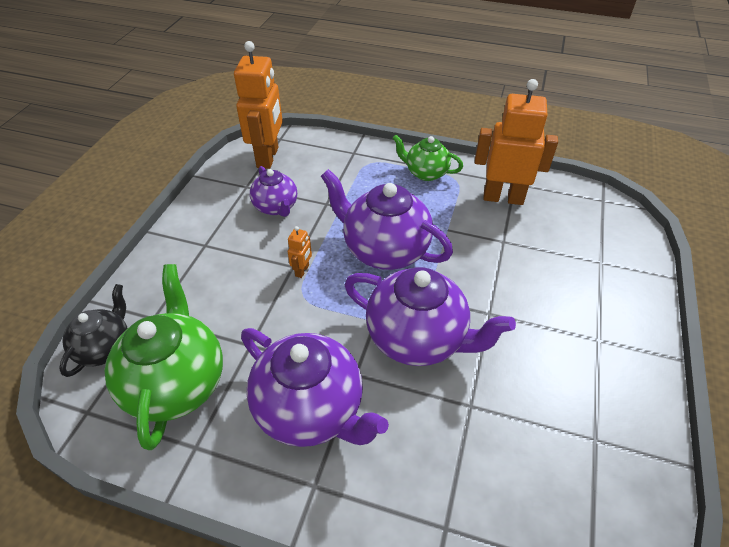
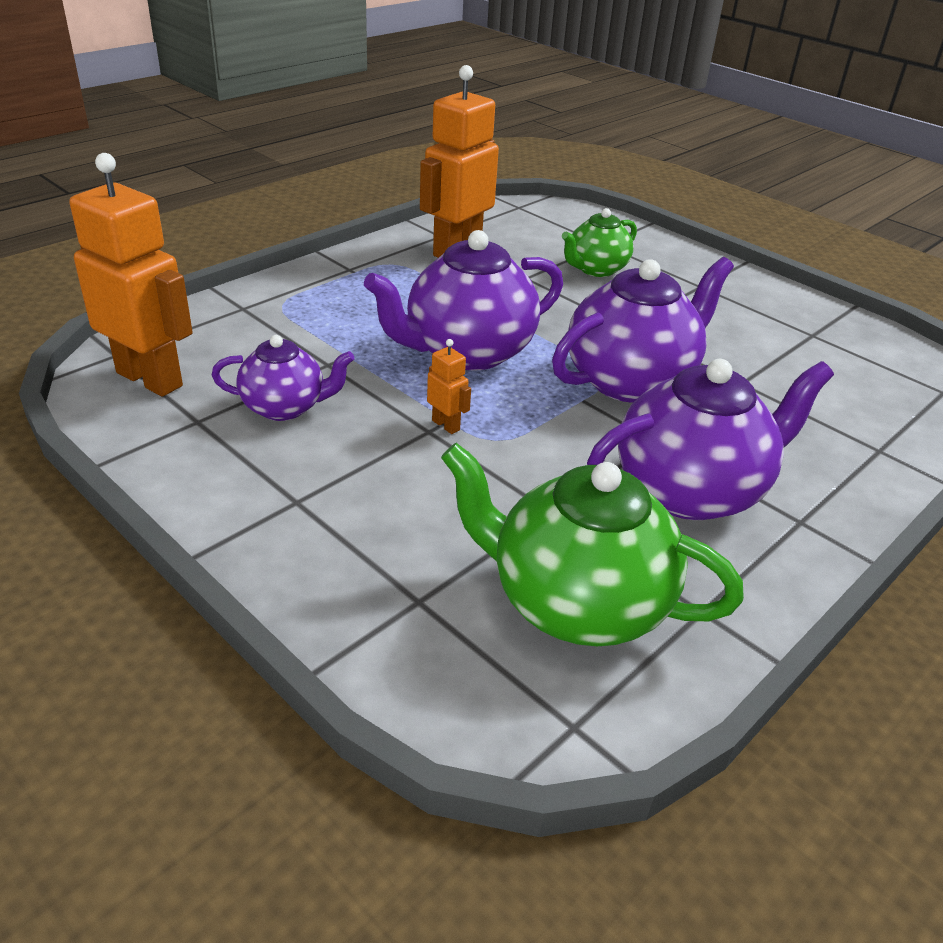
camera: 65 degrees left, 10 degrees down
(105, 347) = (444, 675): black teapot -> none
(425, 173) = (354, 276): green teapot -> green teapot (596, 269)

